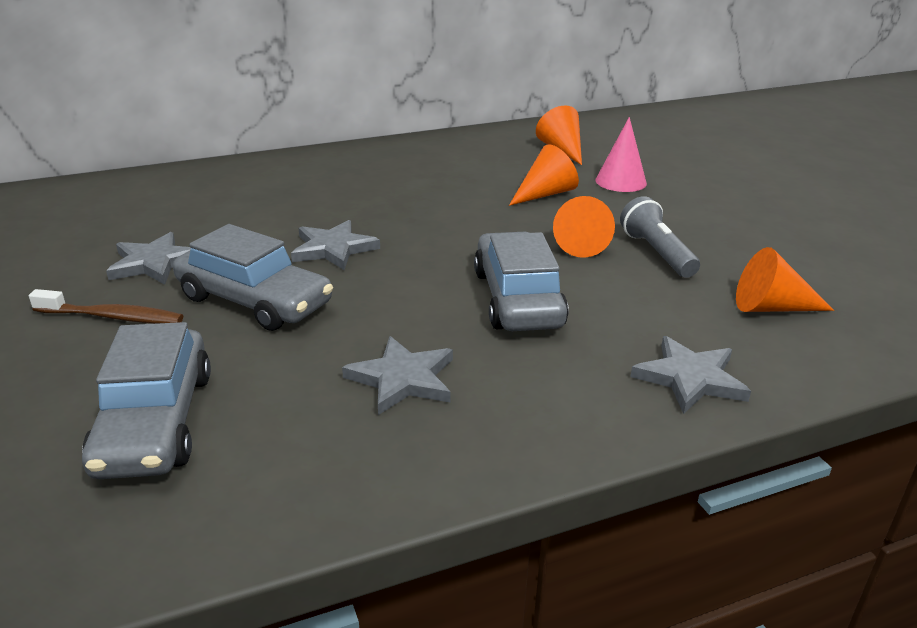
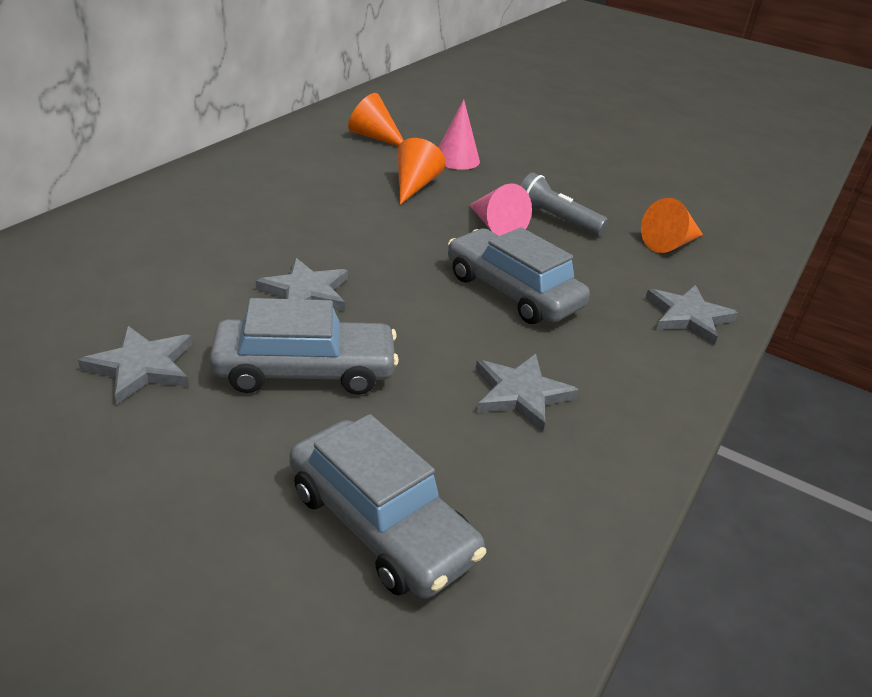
camera: 40 degrees left, 5 degrees up
(112, 317) = (184, 442): brown toothbrush -> none
(580, 243) = (495, 226): orange cone -> pink cone

